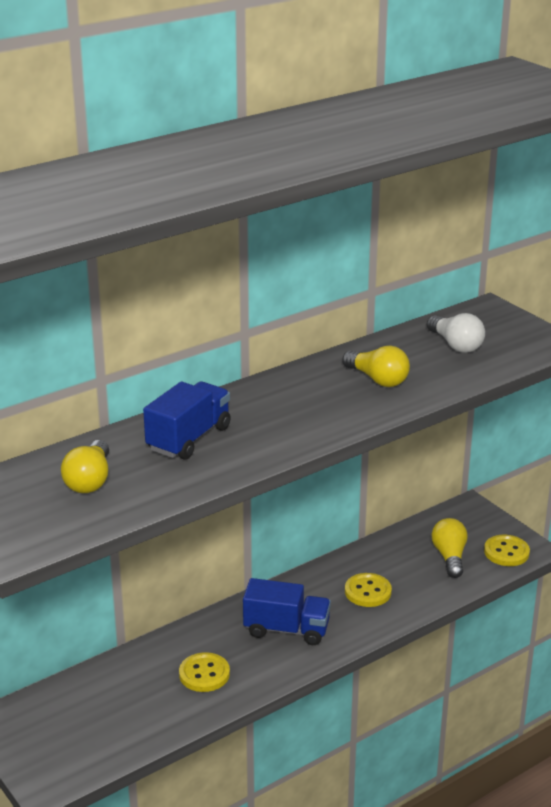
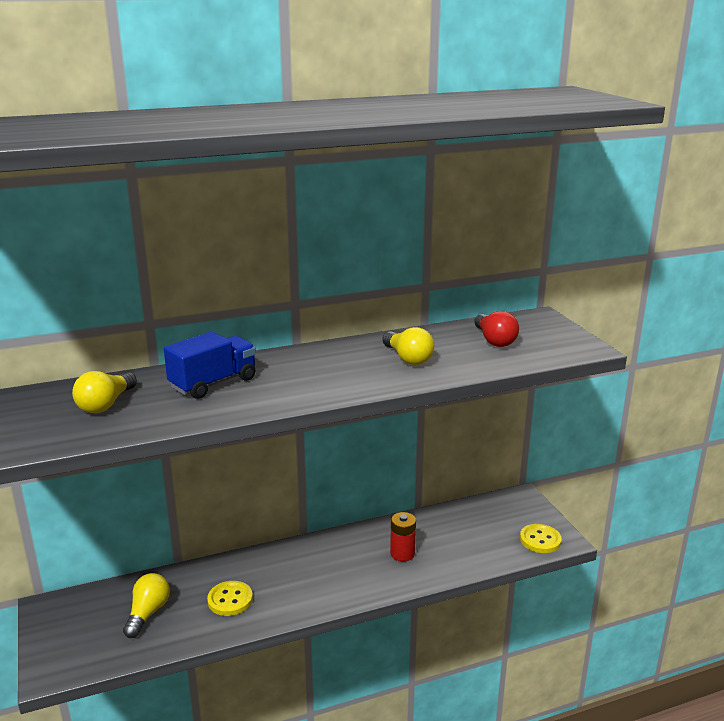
camera: 15 degrees right, 5 degrees down
(286, 629) = (318, 574): blue truck -> none
(368, 592) = (402, 553): yellow button -> red battery
(449, 557) = (487, 536): yellow light bulb -> yellow light bulb (148, 613)
(455, 345) = (494, 340): white light bulb -> red light bulb

